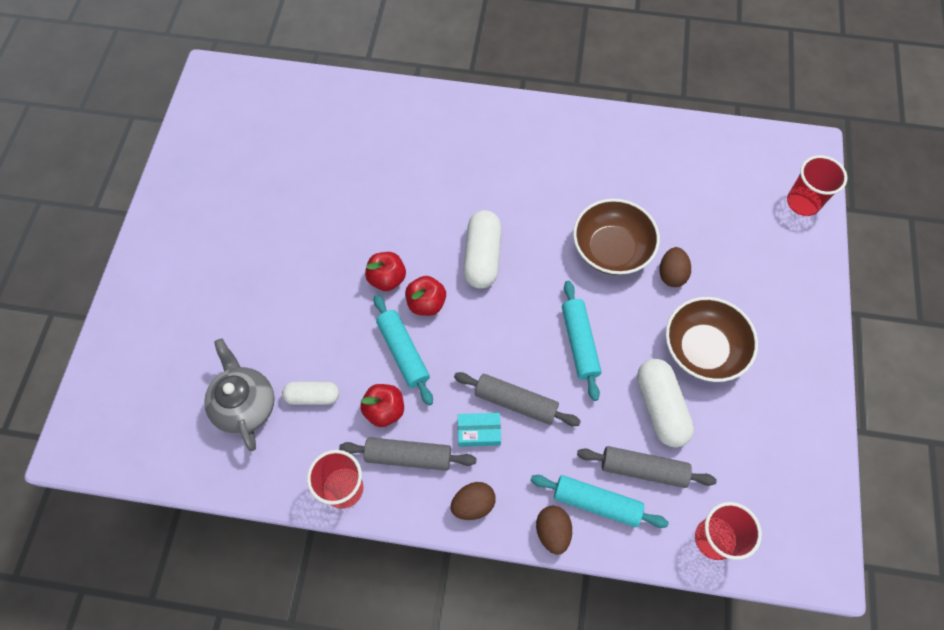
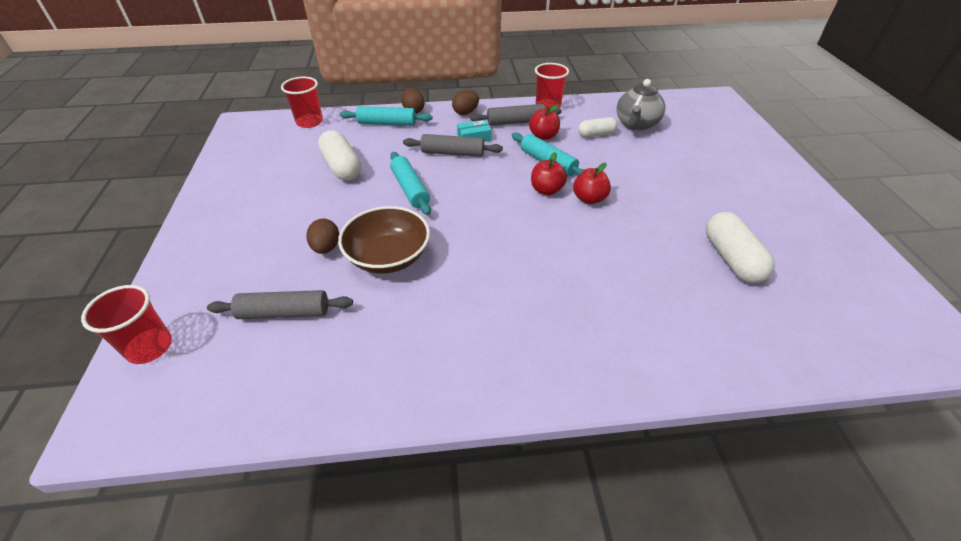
camera: 165 degrees right, 20 degrees down
(245, 405) = (636, 125): grey teapot -> grey teapot turned 60 degrees clockwise
(482, 257) = (514, 228): white capsule -> white capsule (731, 258)
(643, 469) = (356, 139): grey rolling pin -> grey rolling pin (284, 312)
(703, 349) = (302, 202): brown bowl -> none

